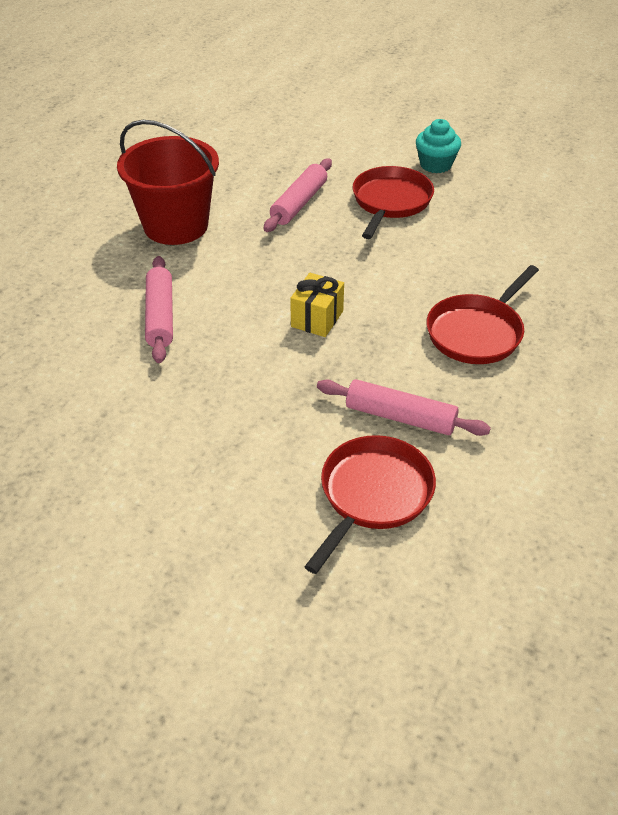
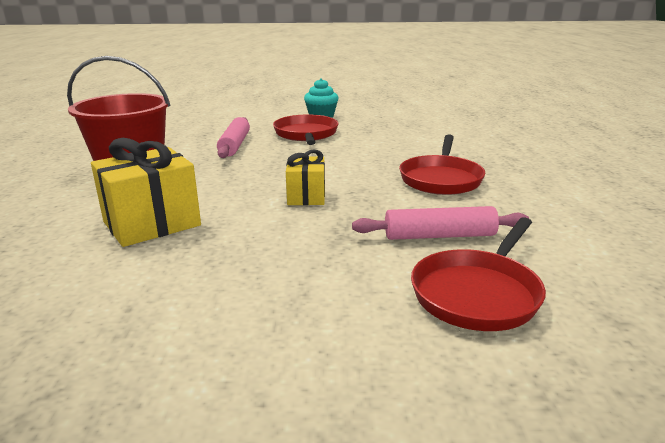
camera: 25 degrees left, 20 degrees down
(160, 316) = (152, 224): pink rolling pin -> yellow gift
(373, 495) = (478, 293): red pan -> red pan turned 150 degrees counterclockwise

